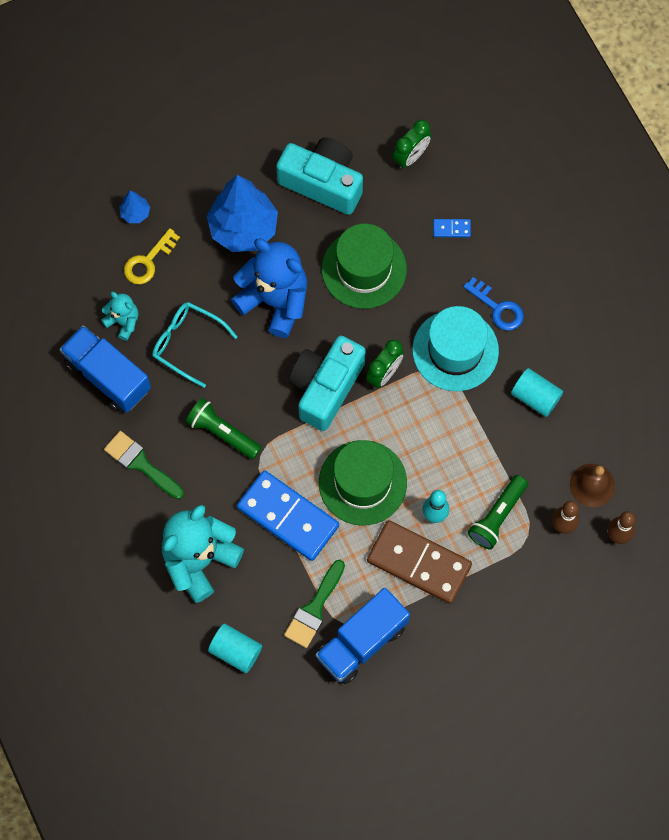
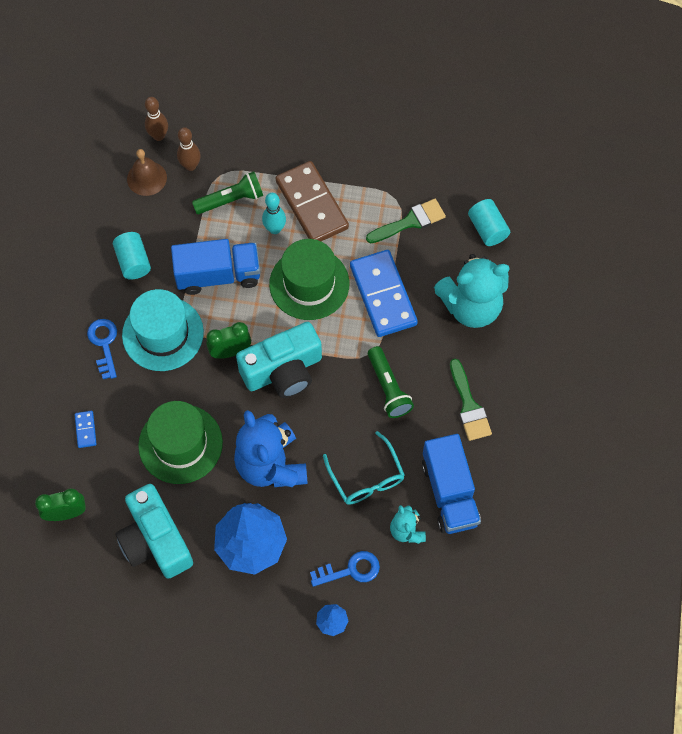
camera: 145 degrees left, 5 degrees down
(148, 261) = (350, 570): yellow key -> blue key
(362, 642) = (392, 180): blue truck -> blue truck (218, 275)
(451, 229) = (85, 430): blue domino -> blue domino turned 45 degrees clockwise

